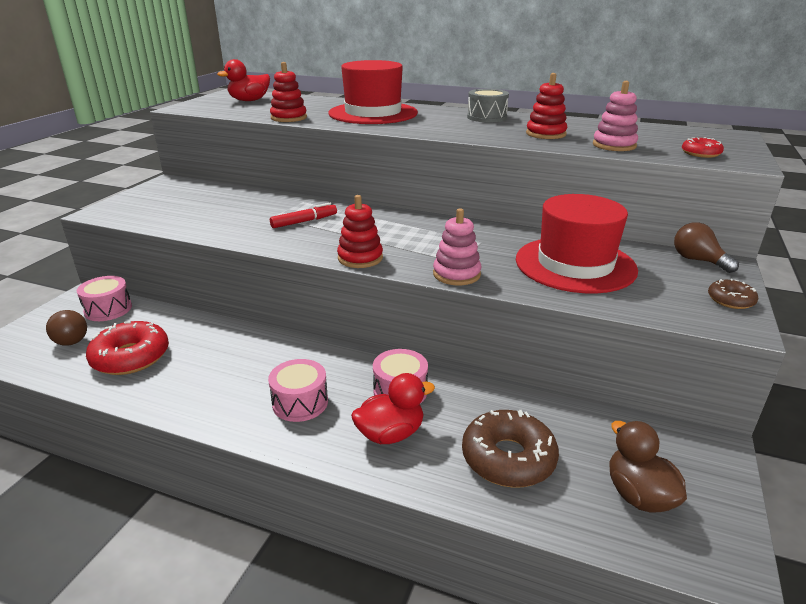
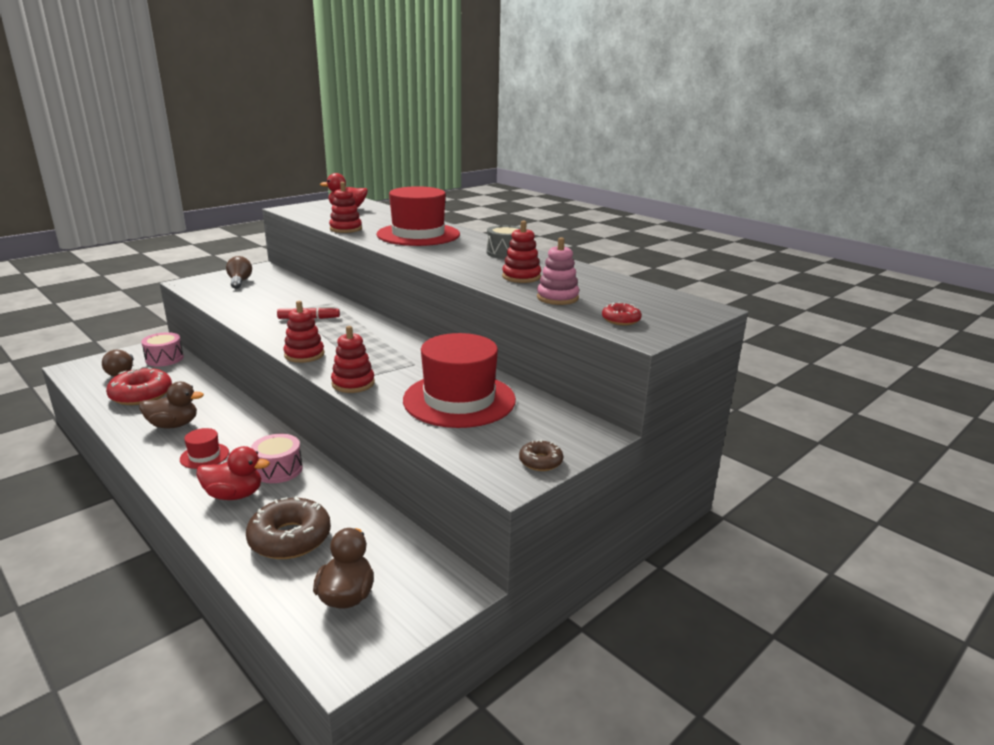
camera: 25 degrees right, 5 degrees down
(217, 380) = (173, 425): none -> brown duck
(300, 402) = (204, 456): pink drum -> red hat
(456, 274) = (353, 383): pink stacking toy -> red stacking toy
(698, 260) = (576, 424): brown light bulb -> brown light bulb (240, 282)

